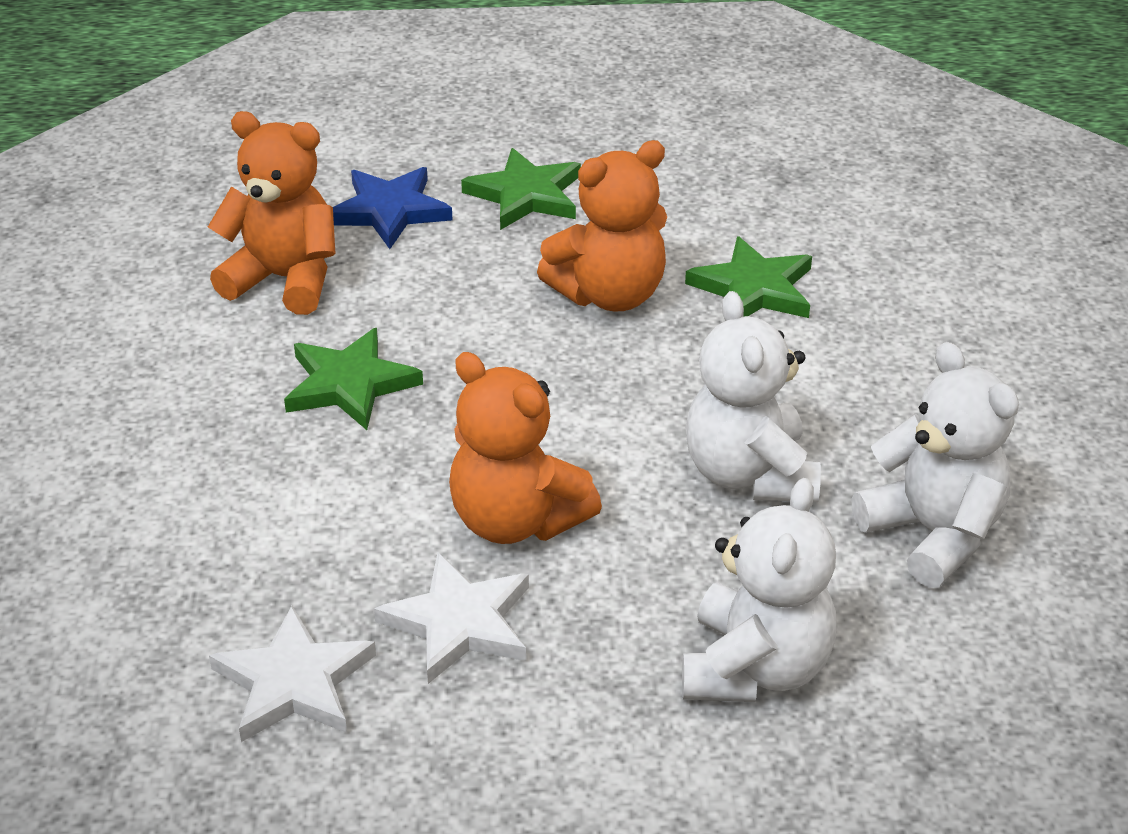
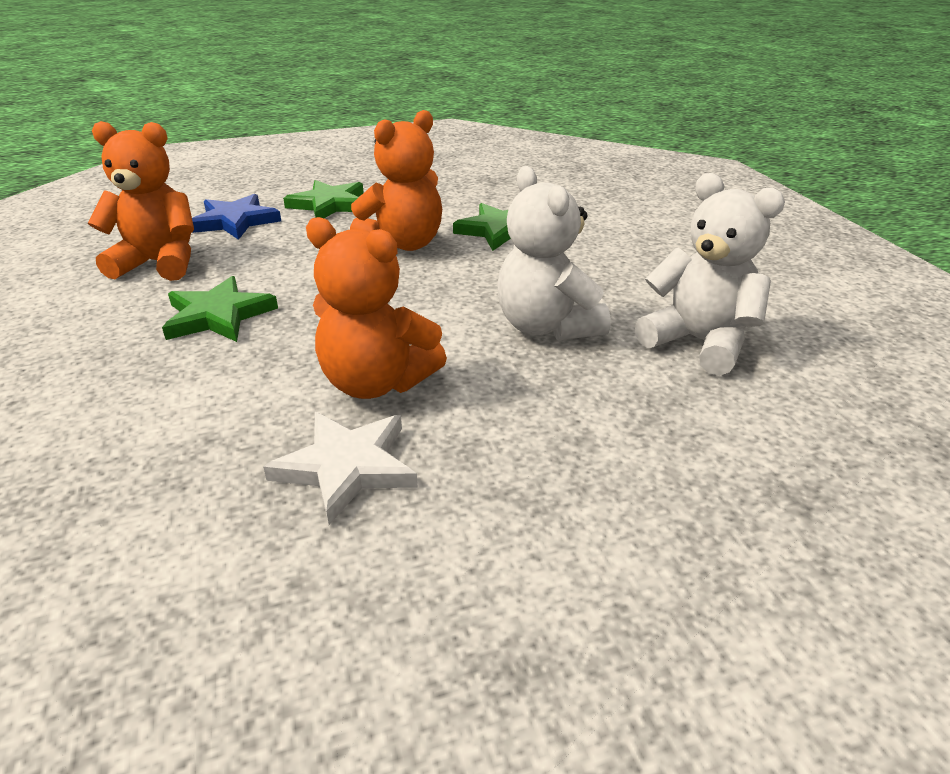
camera: 15 degrees left, 5 degrees down
(294, 682) = (190, 550): white star -> none
(755, 668) = (619, 456): white teddy bear -> none

